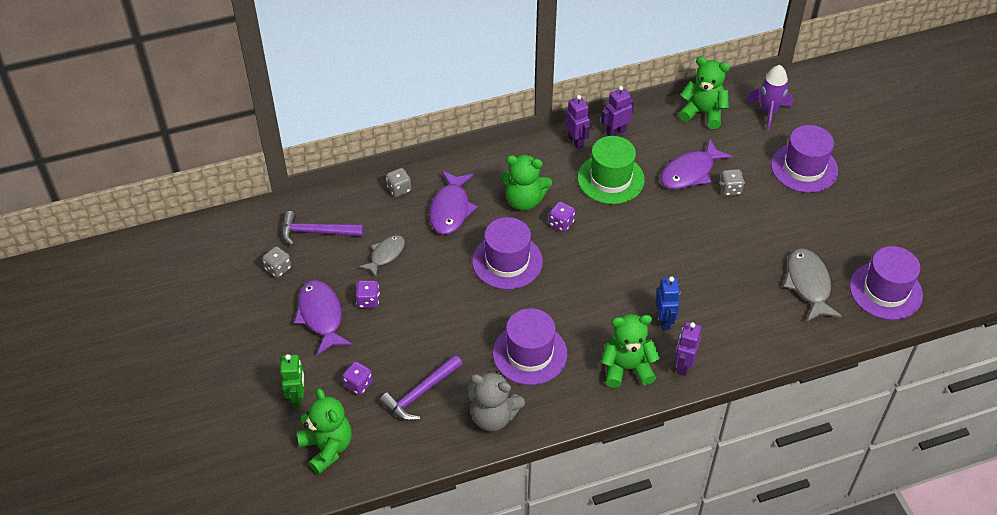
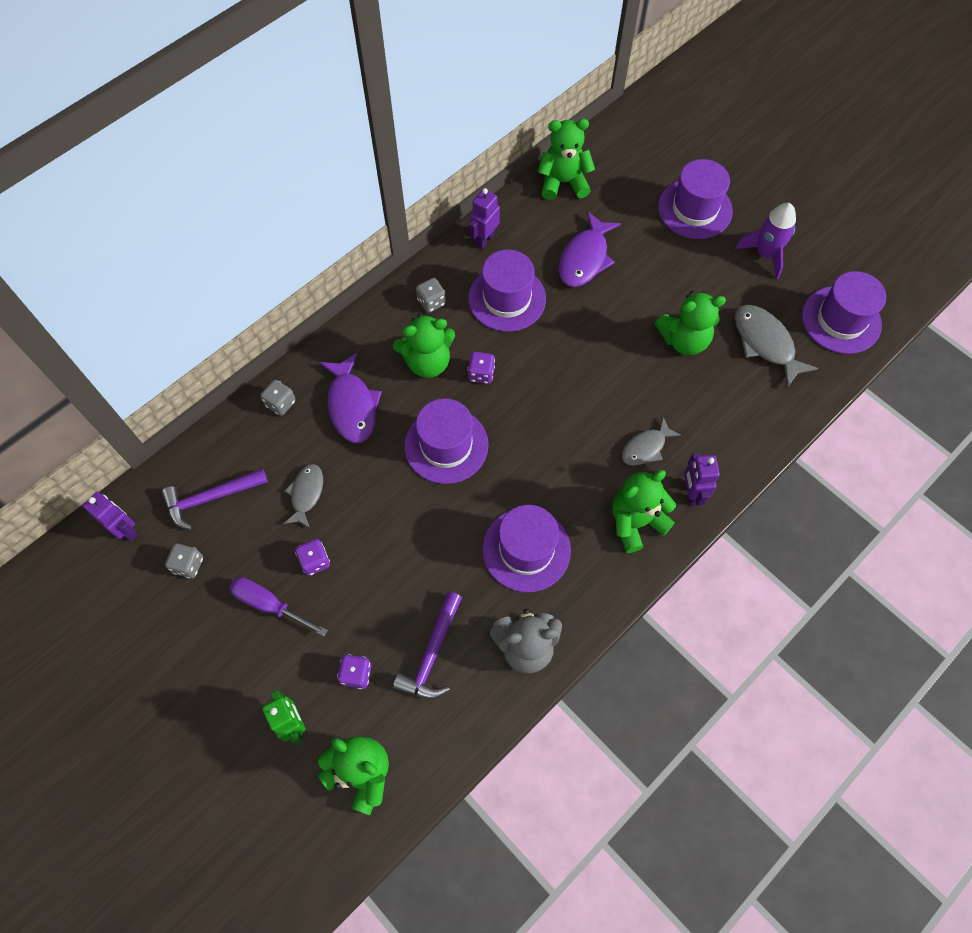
camera: 25 degrees left, 15 degrees up
(321, 316) = (270, 605): purple fish -> purple screwdriver
(576, 141) = (447, 267): purple robot -> purple robot (126, 529)
(610, 179) = (507, 298): green hat -> purple hat
(664, 321) = (646, 447): blue robot -> grey fish
(730, 189) = (634, 263): grey dice -> grey dice (431, 302)
(740, 257) = (684, 340): none -> green teddy bear
(768, 112) = (628, 157): purple rocket -> purple rocket (765, 254)

